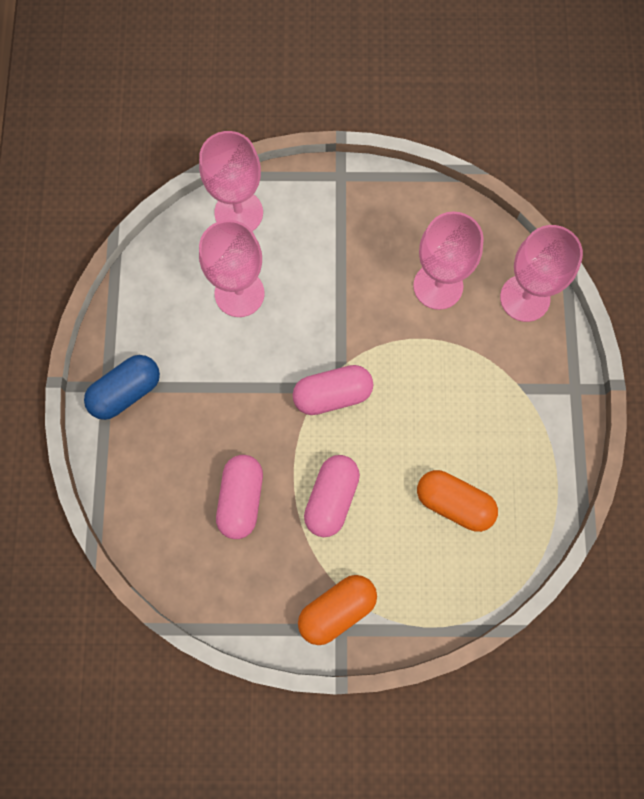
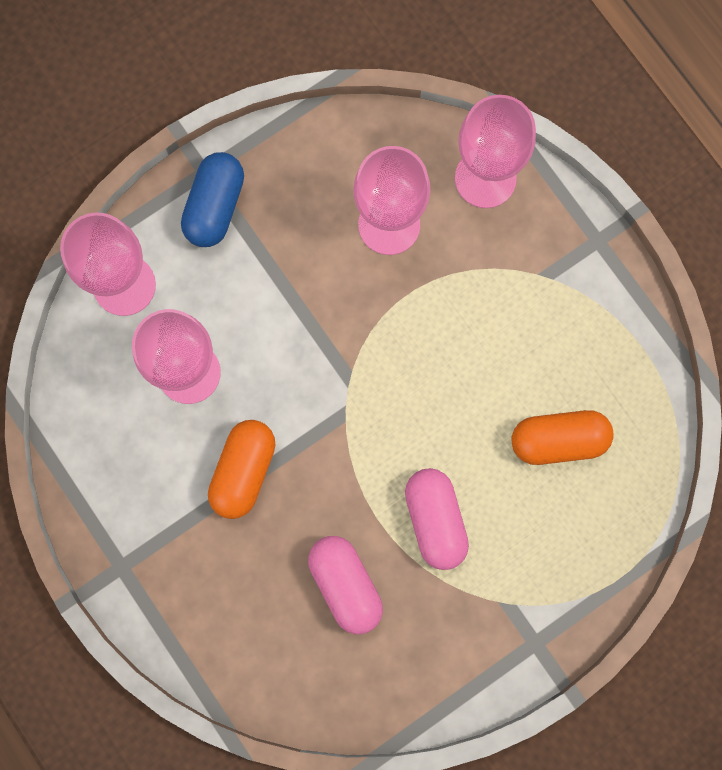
camera: 35 degrees left, 5 degrees up
(126, 392) = (146, 558): blue capsule -> blue capsule (215, 207)
(332, 395) = (361, 413): pink capsule -> none
(337, 610) = (518, 627): orange capsule -> orange capsule (244, 471)

